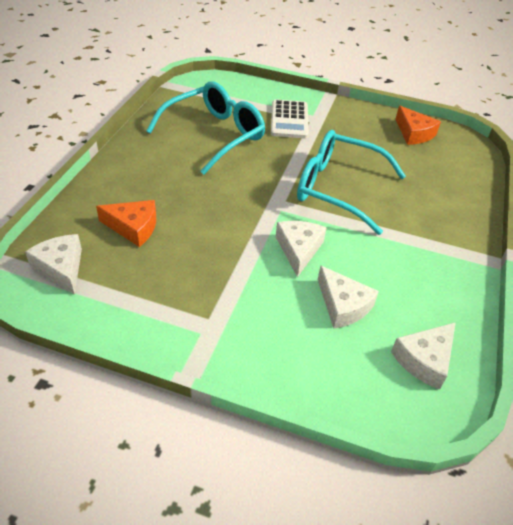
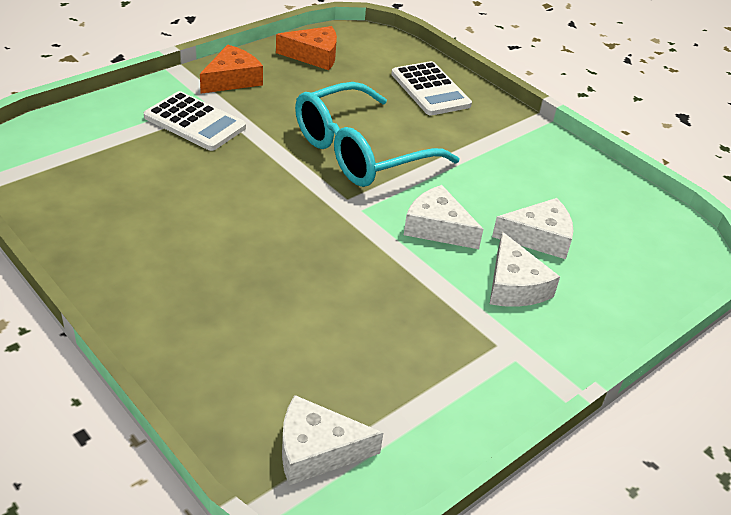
camera: 60 degrees left, 5 degrees down
(133, 227) = (290, 347): orange cheese -> orange cheese (232, 79)
(215, 135) = (160, 194): turquoise glasses -> none
(424, 360) = (634, 222): white cheese -> white cheese (514, 286)
(449, 194) = (430, 89): none -> white calculator

